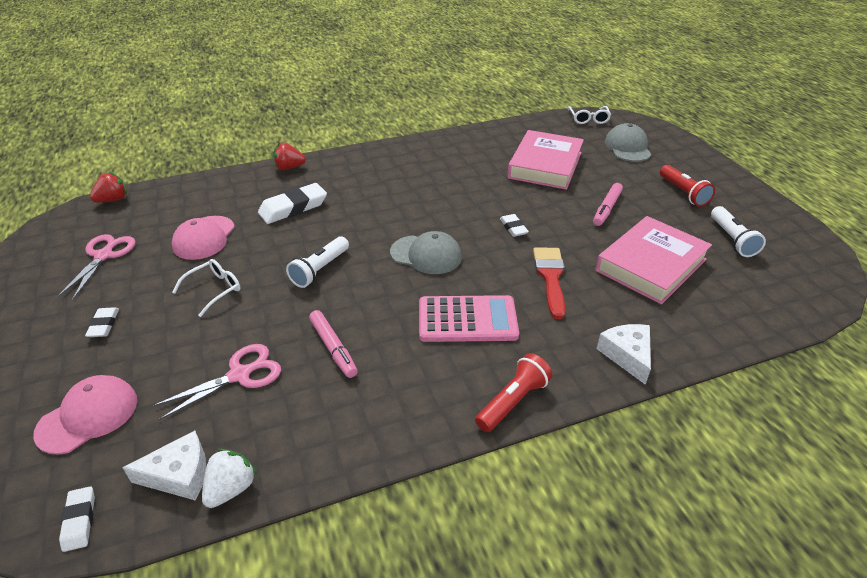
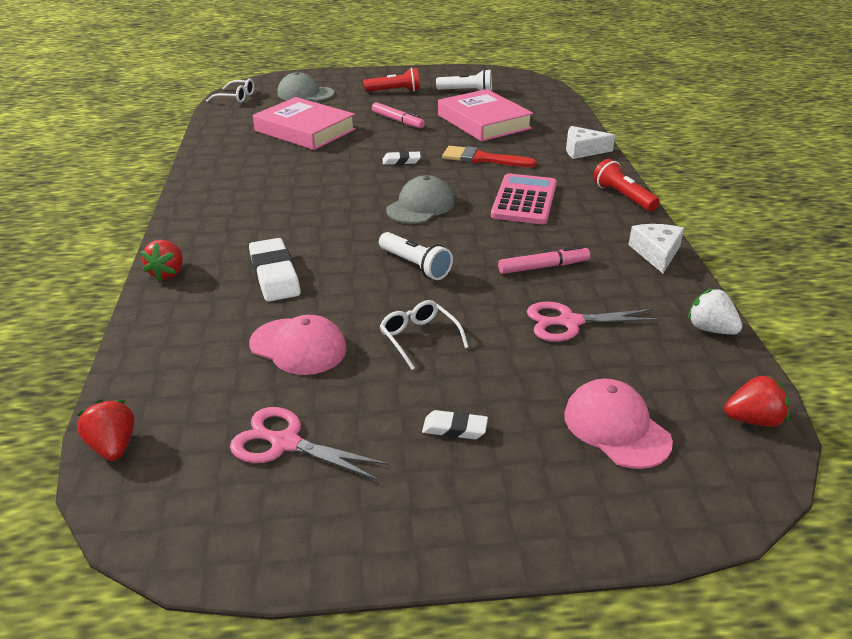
camera: 75 degrees left, 5 degrees down
(79, 521) = (753, 420): white eraser -> red strawberry
(179, 475) = (696, 358): white cheese -> white cheese (656, 253)
(239, 375) = (570, 322): pink scissors -> pink scissors turned 75 degrees counterclockwise

